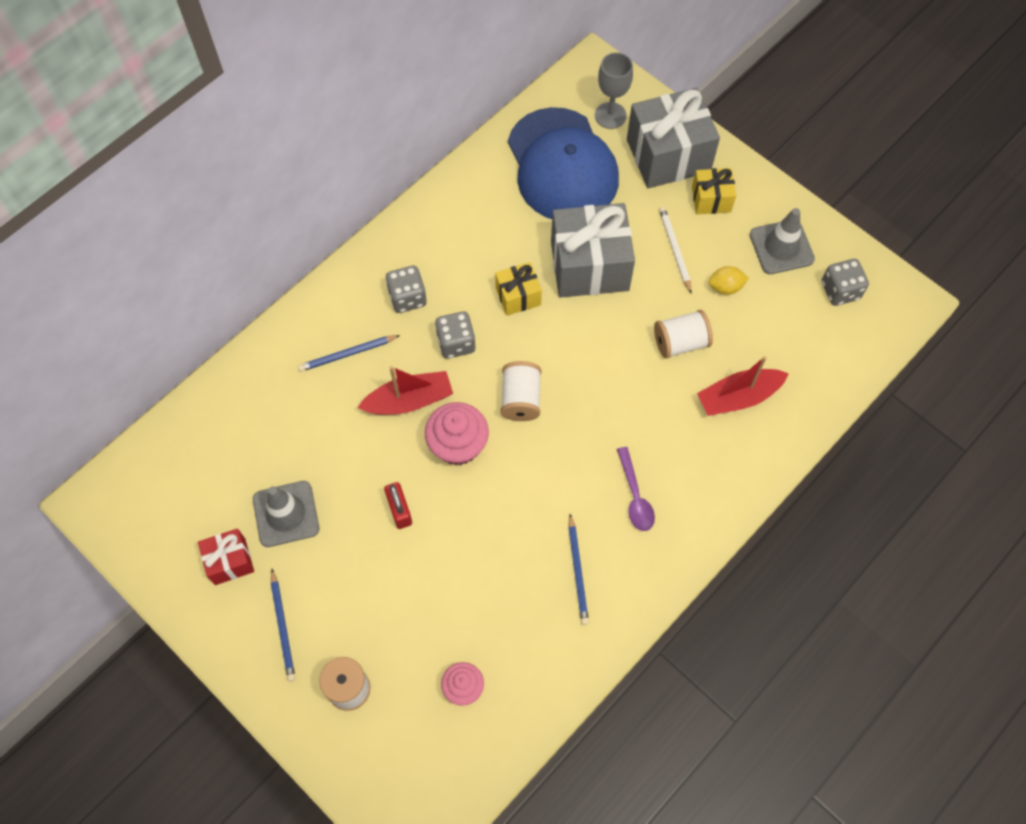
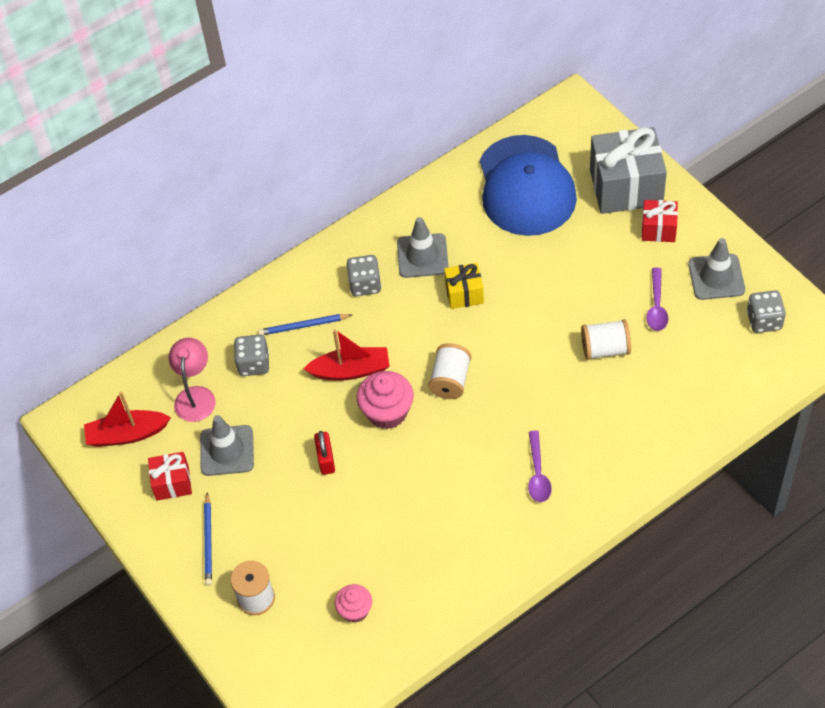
camera: 15 degrees right, 10 degrees down
(239, 452) = (195, 396): none -> pink lamp
(456, 343) = (401, 327): grey dice -> grey dice (253, 364)
(465, 257) = (422, 256): none -> grey traffic cone
(578, 571) = (474, 529): blue pencil -> none
(589, 266) = (534, 275): grey gift -> none
(610, 115) = (579, 147): grey goblet -> none
(674, 249) = (615, 269): white pencil -> none
(711, 199) = (658, 229): yellow gift -> red gift
(725, 287) = (656, 306): yellow lemon -> purple spoon
(738, 397) = (649, 401): red boat -> red boat (127, 434)

